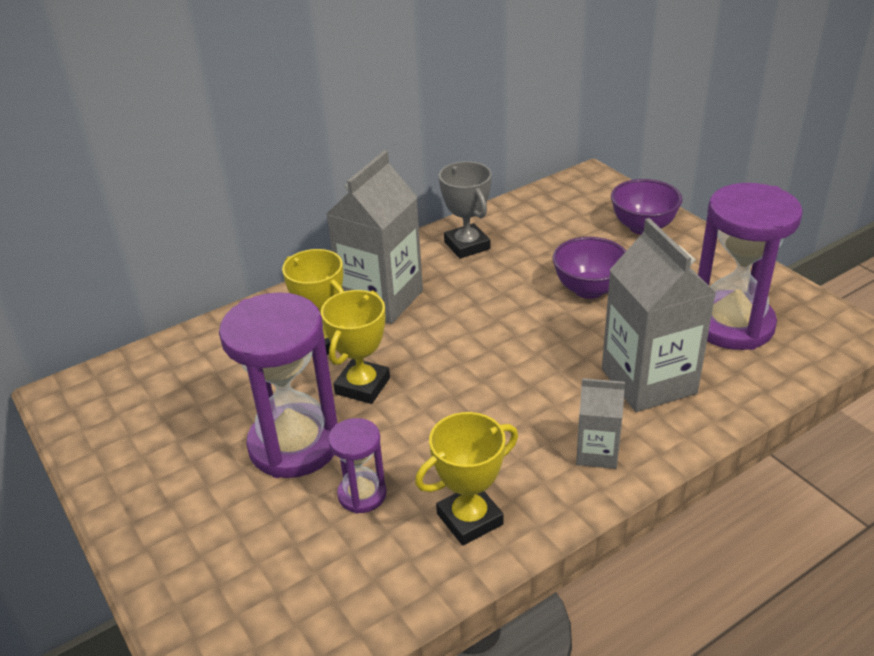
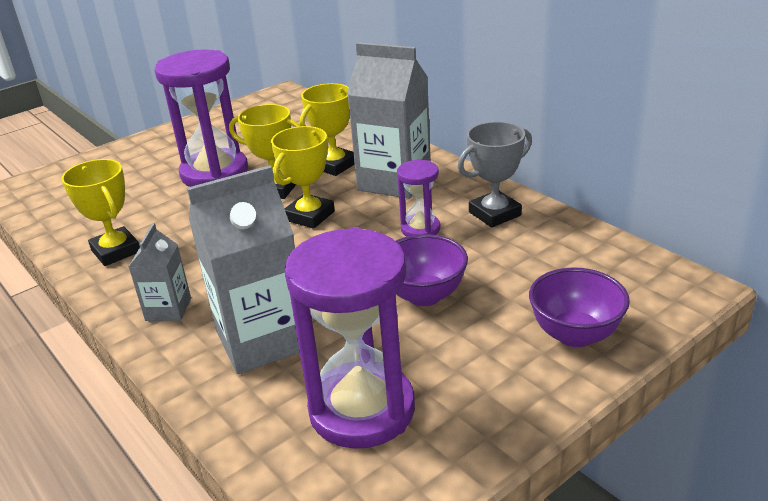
camera: 85 degrees right, 5 degrees down
(362, 494) = (156, 205): purple hourglass -> purple hourglass (420, 229)
(434, 357) = (309, 216): none -> yellow trophy

